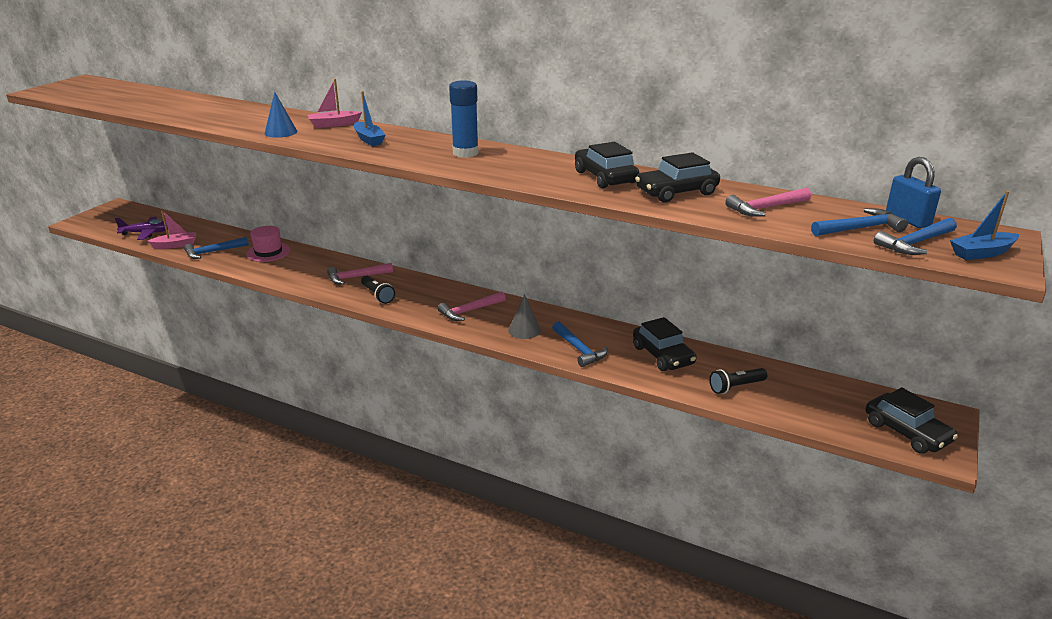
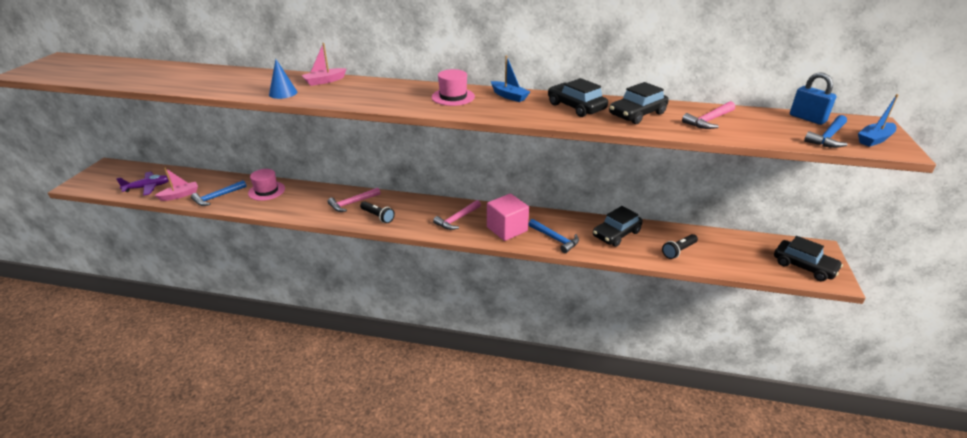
camera: 15 degrees left, 5 degrees up
(369, 139) = (365, 92): blue boat -> blue boat (509, 96)
(465, 153) = (453, 97): blue glue stick -> pink hat
(524, 330) = (507, 229): grey cone -> pink cube
(663, 355) = (616, 234): black car -> black car turned 90 degrees clockwise
(860, 228) = (783, 129): blue hammer -> none

